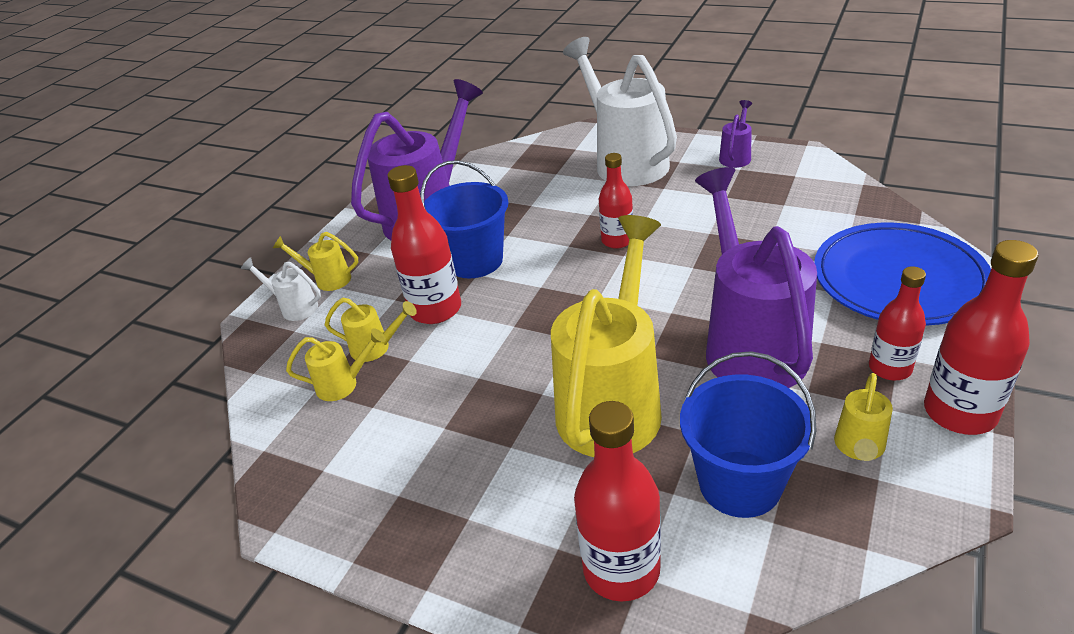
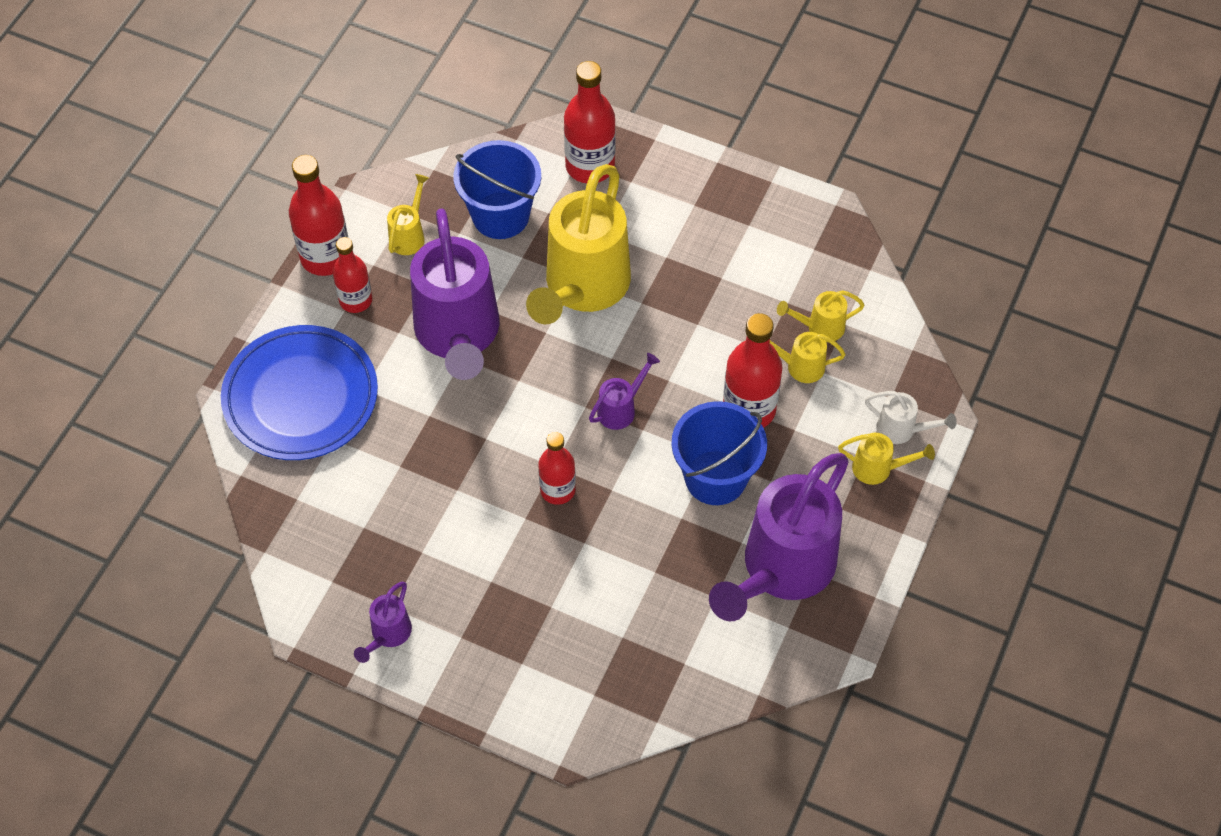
camera: 175 degrees right, 20 degrees up
(562, 299) = (621, 409): none -> purple watering can
(625, 161) = (529, 648): white watering can -> none

